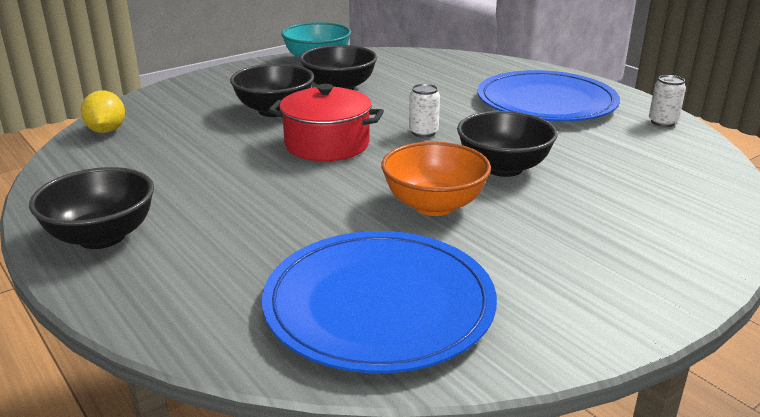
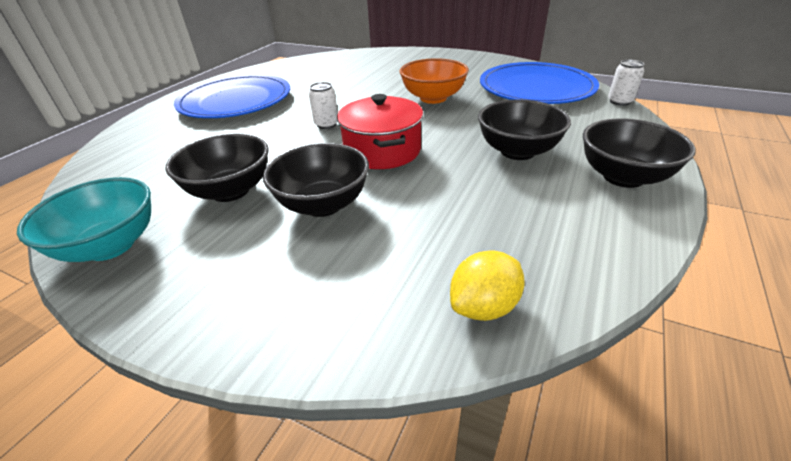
camera: 115 degrees left, 10 degrees up
(503, 168) = (365, 93): black bowl -> black bowl (517, 151)
(662, 122) = (260, 71): white can -> white can (620, 101)

